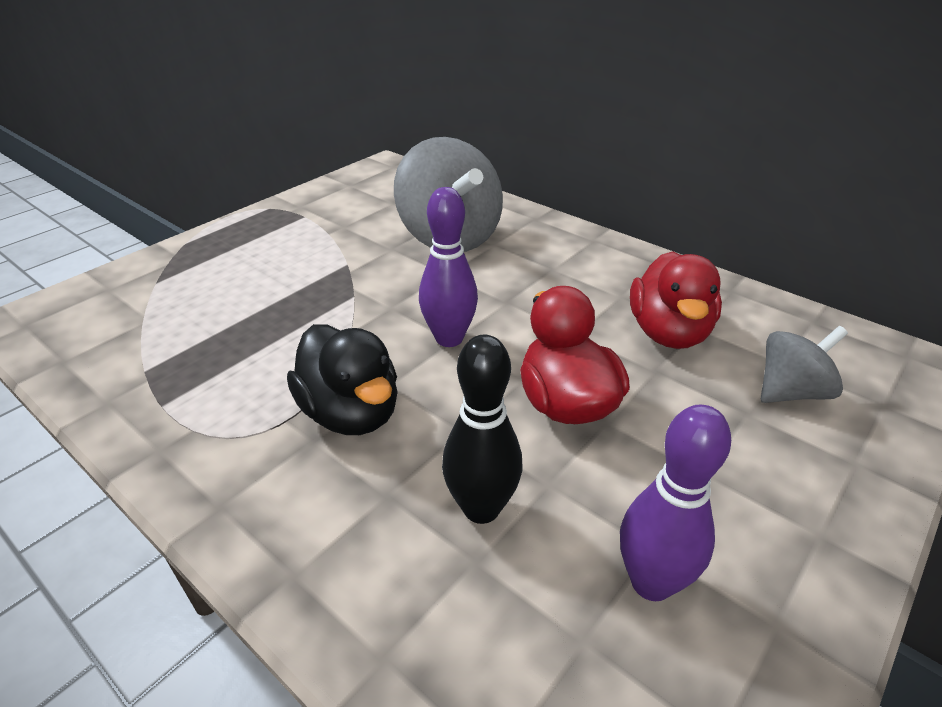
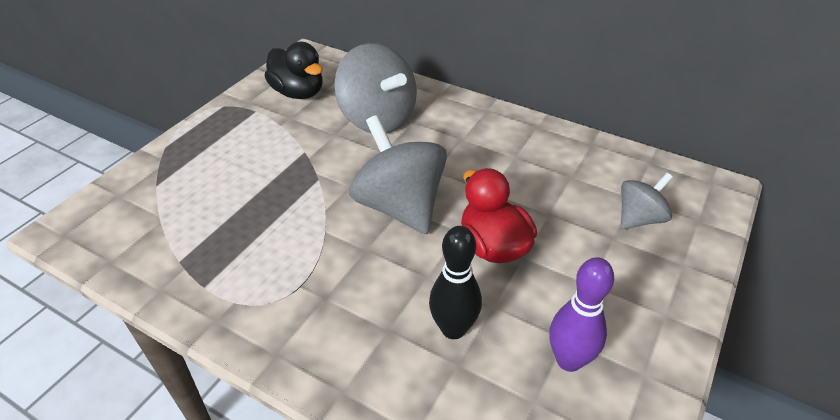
camera: 10 degrees left, 5 degrees up
(351, 413) = (346, 274): black duck -> black duck (298, 93)
(449, 338) = (400, 206): purple bowling pin -> grey spinning top
(668, 333) = (553, 183): red duck -> none

